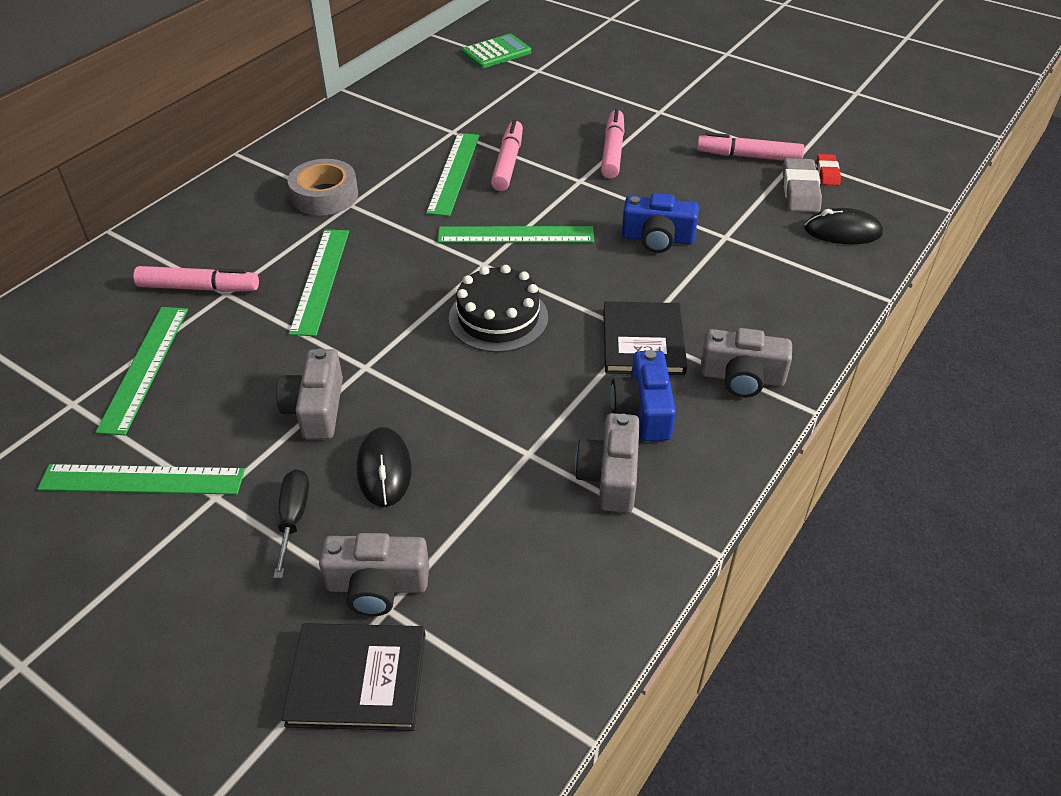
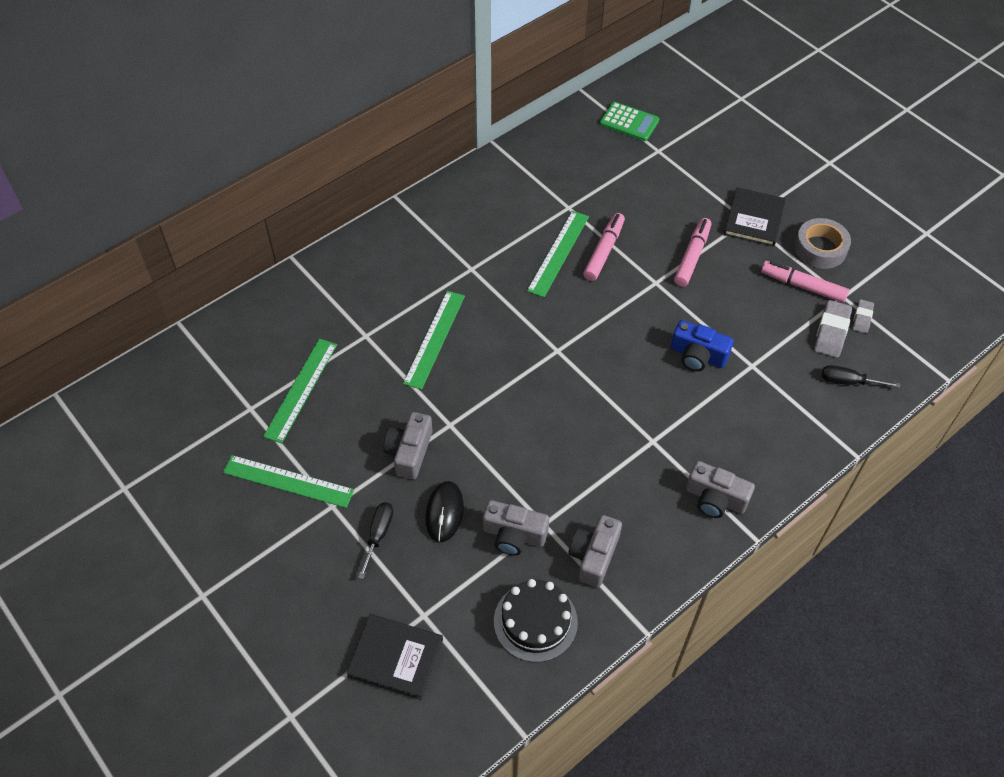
camera: 15 degrees right, 10 degrees up
(199, 288) = (347, 326): pink marker -> none
(324, 195) = (454, 255): grey tape -> grey tape (820, 248)
(377, 586) = (421, 598): grey camera -> grey camera (514, 535)
(496, 52) = (629, 122): green calculator -> green calculator turned 45 degrees clockwise
(498, 318) = (554, 403): black cake -> black cake (535, 621)
(516, 235) = (589, 327): green ruler -> none
(643, 341) = (654, 450): black book -> black book (754, 219)
(643, 410) = (634, 509): blue camera -> none
(827, 173) = (862, 318): red eraser -> grey eraser
(842, 231) = (848, 381): black mouse -> black screwdriver

